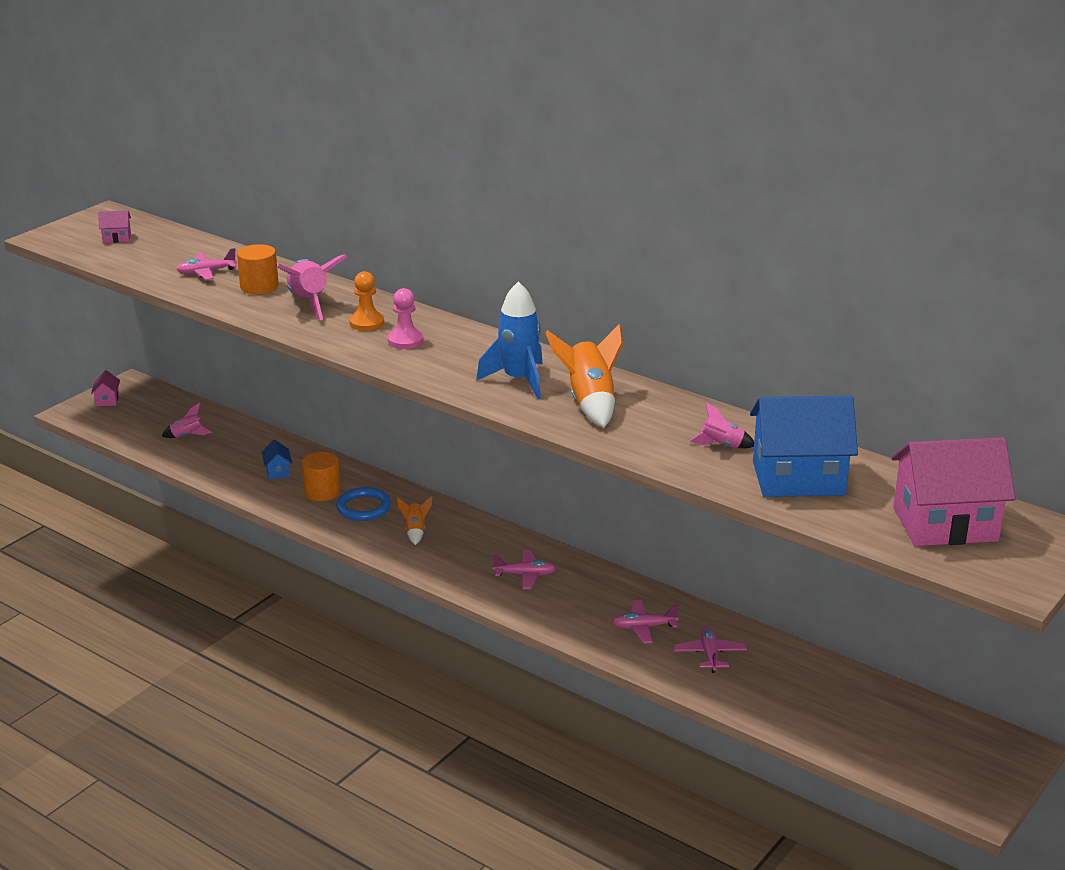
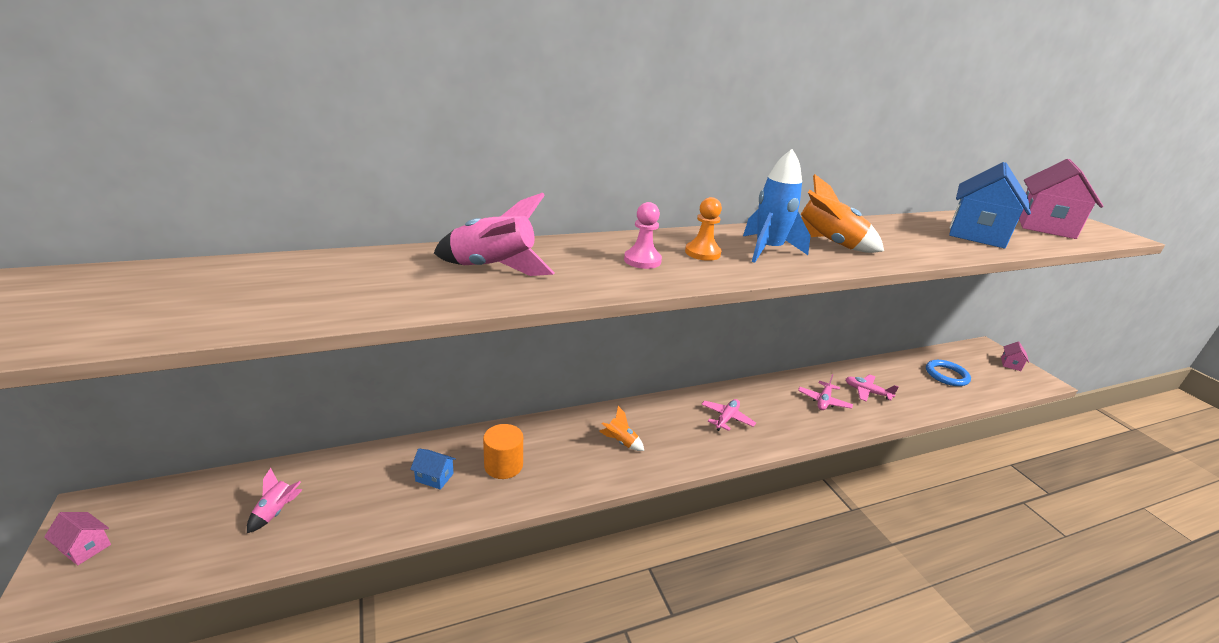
camera: 60 degrees left, 0 degrees up
(117, 238) = (68, 304): pink house -> pink house (1010, 364)
(206, 272) = (311, 288): pink plane -> none
(259, 286) = (408, 276): orange cylinder -> none
(363, 507) = (556, 453): blue ring -> blue ring (946, 375)
(366, 323) = (581, 262): orange pawn -> orange pawn (702, 253)
(722, 445) = (920, 235): pink rocket -> none

